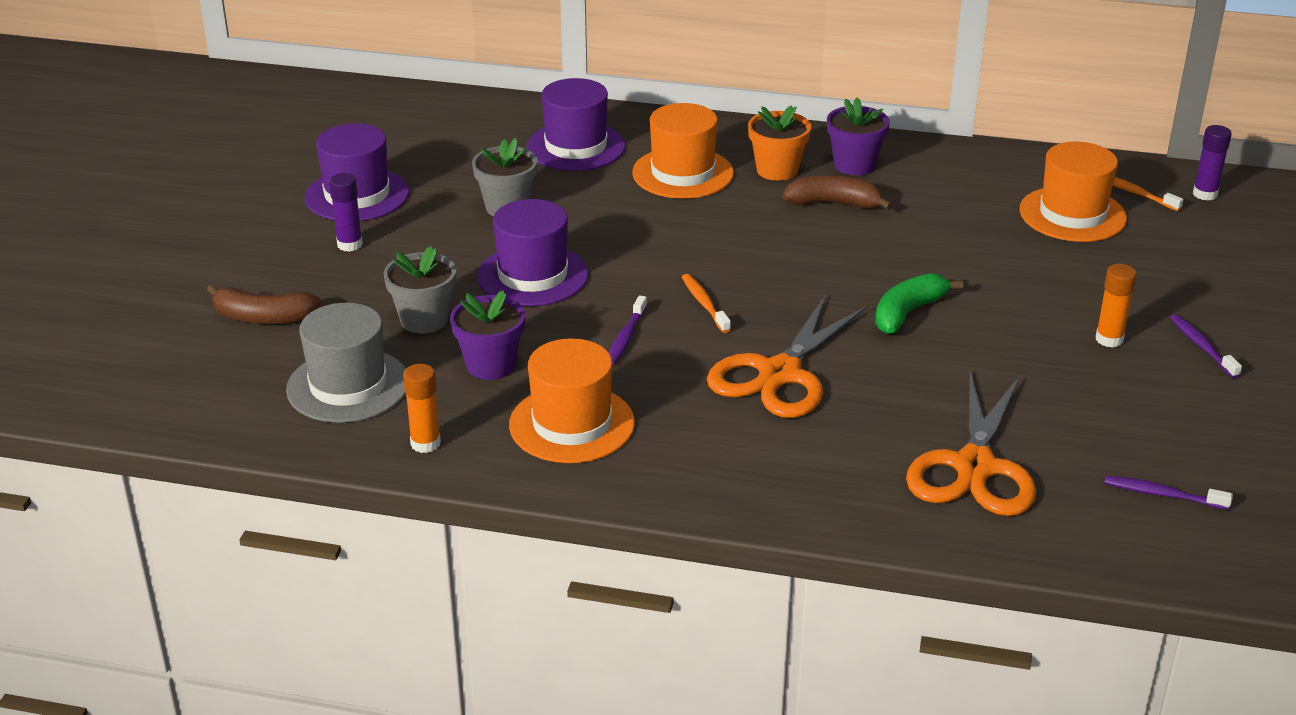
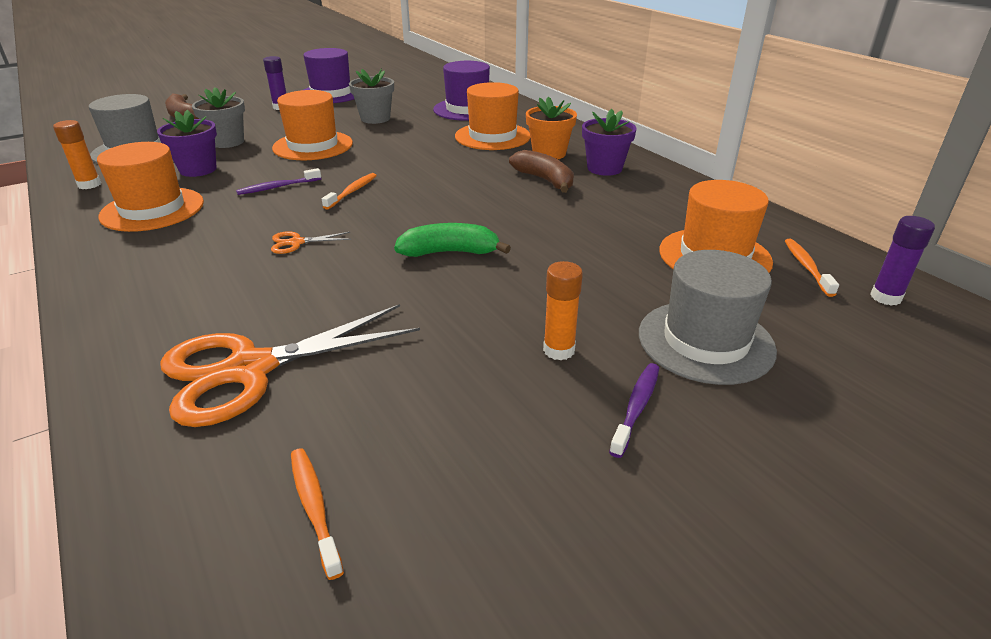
camera: 45 degrees right, 0 degrees up
(532, 275) = (313, 146): purple hat -> orange hat
(780, 374) = (296, 242): orange scissors -> orange scissors, size x0.41
(1162, 494) = (314, 507): purple toothbrush -> orange toothbrush
(1168, 284) = (705, 341): none -> grey hat

